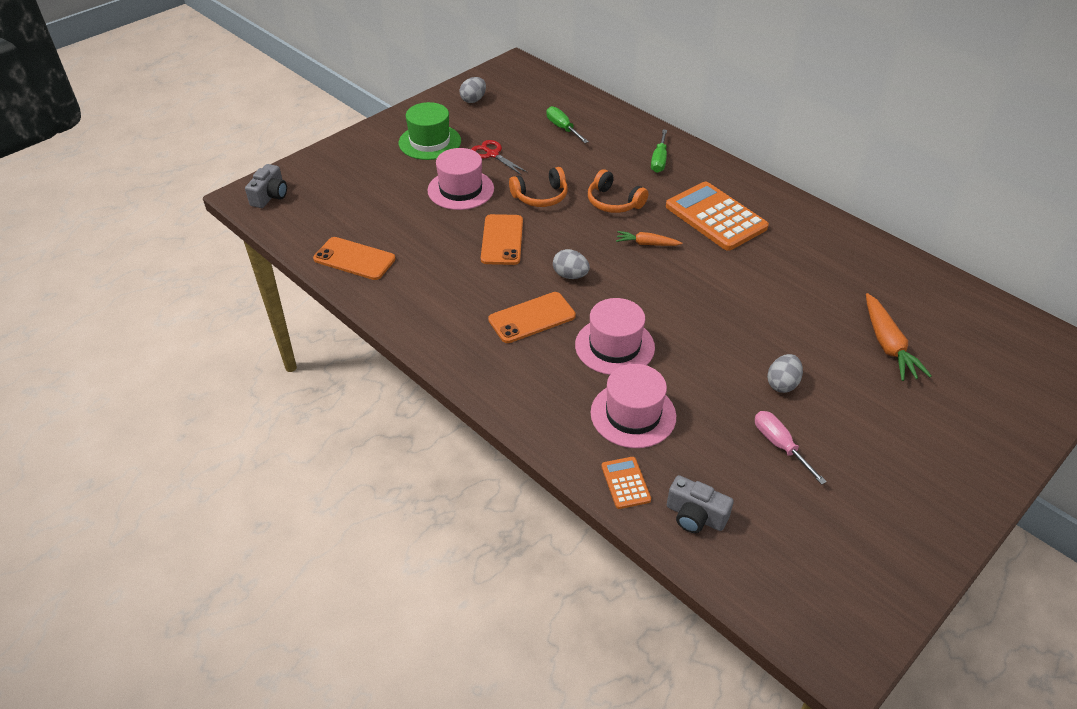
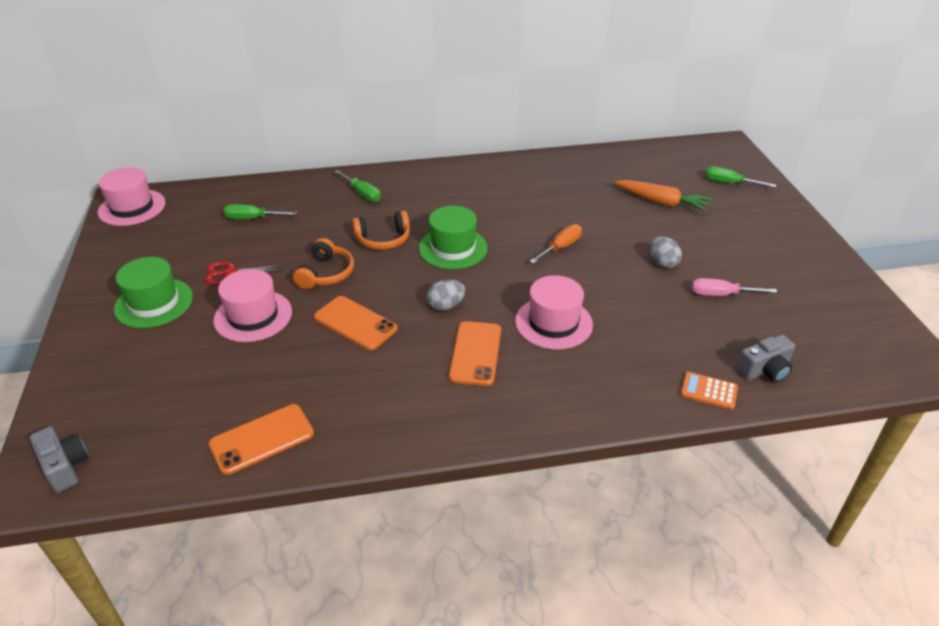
camera: 55 degrees left, 5 degrees down
(473, 100) = (134, 247): grey egg -> none
(633, 414) = (638, 350): pink hat -> pink hat (132, 207)
(647, 244) = (453, 248): orange carrot -> green hat
(716, 217) = (460, 202): orange calculator -> none
(724, 306) = (560, 247): none -> orange screwdriver
(998, 385) = (730, 183): none -> green screwdriver

